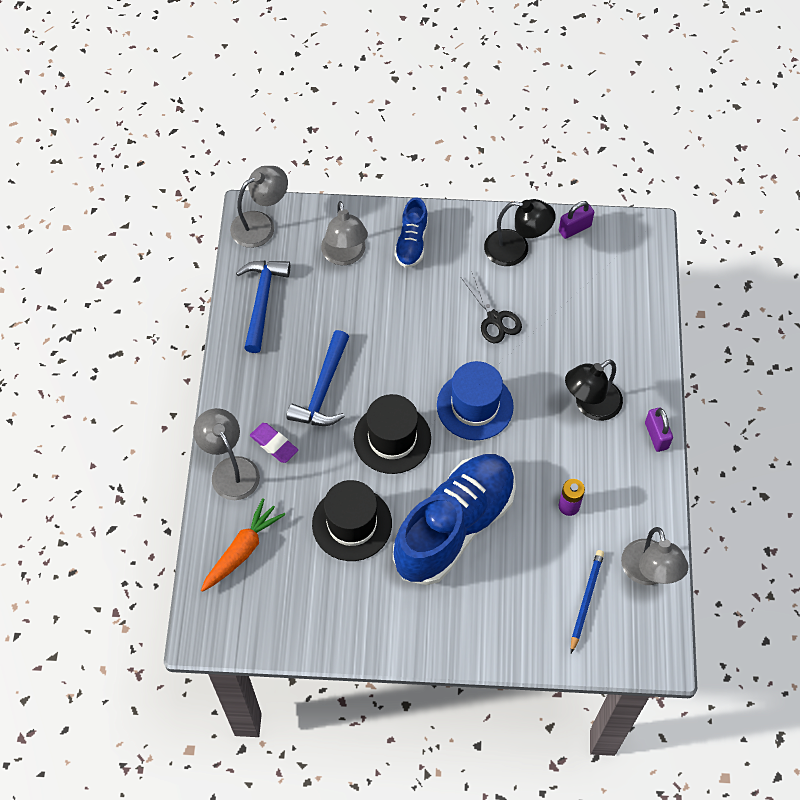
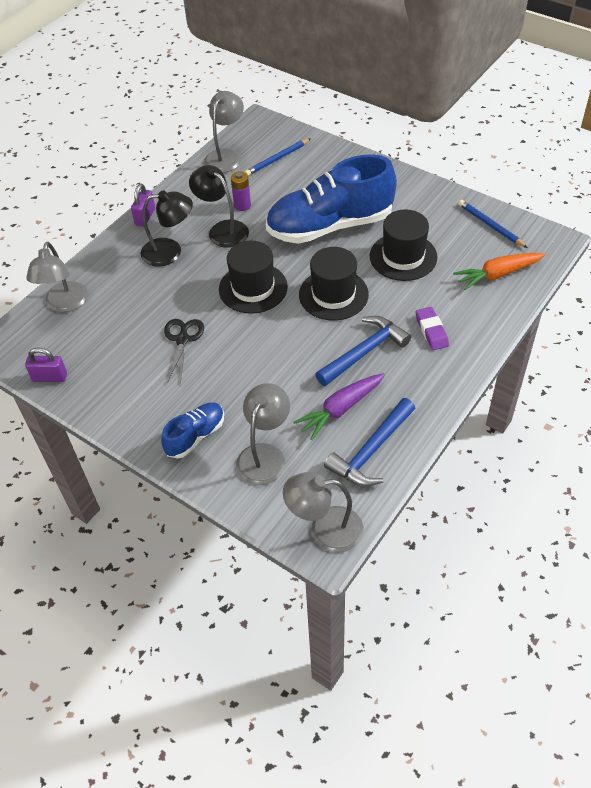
camera: 145 degrees left, 10 degrees down
(230, 469) = (478, 329): grey lamp -> grey lamp (65, 304)
(281, 620) = (490, 225): none -> blue pencil
(309, 324) = (340, 409): none -> purple carrot
(475, 406) = (253, 288): blue hat -> black hat
(516, 250) = (114, 384): black lamp -> black lamp (222, 230)

